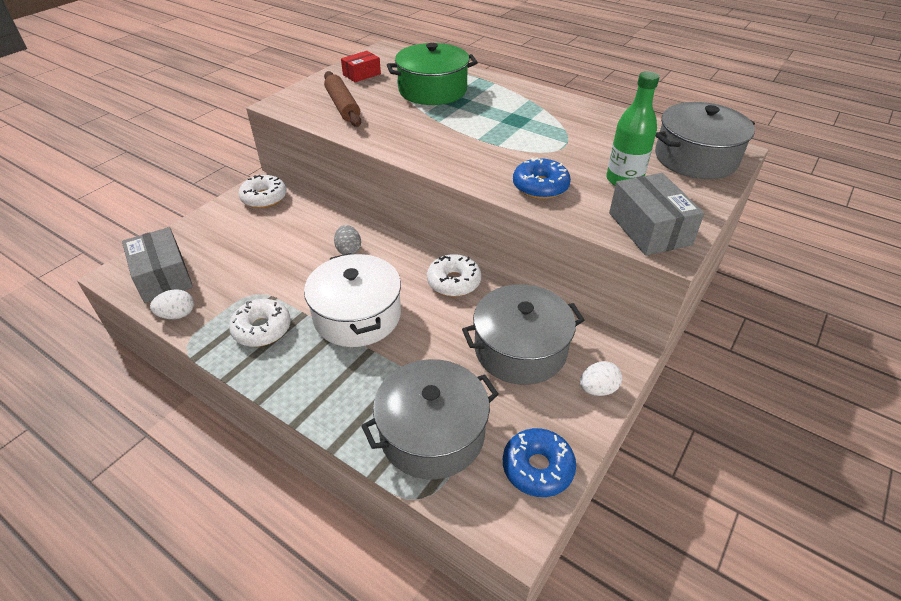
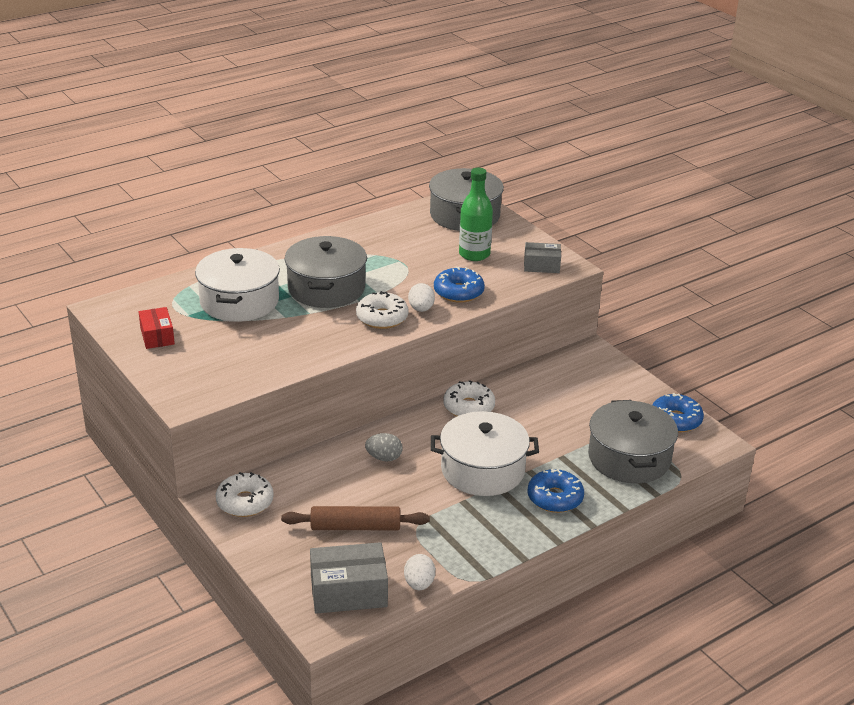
camera: 70 degrees left, 10 degrees down
(262, 329) = (470, 529): white donut -> white donut (382, 318)
(331, 381) = (555, 498): none -> blue donut
(342, 106) = (227, 362): brown rolling pin -> brown rolling pin (355, 527)
(432, 90) = (239, 301): green pot -> white pot
(520, 349) = (566, 396): grey pot -> grey pot (326, 288)
(598, 389) = (620, 374): white egg -> white egg (421, 309)
(649, 229) = (541, 265): grey box -> grey box, size x0.62

